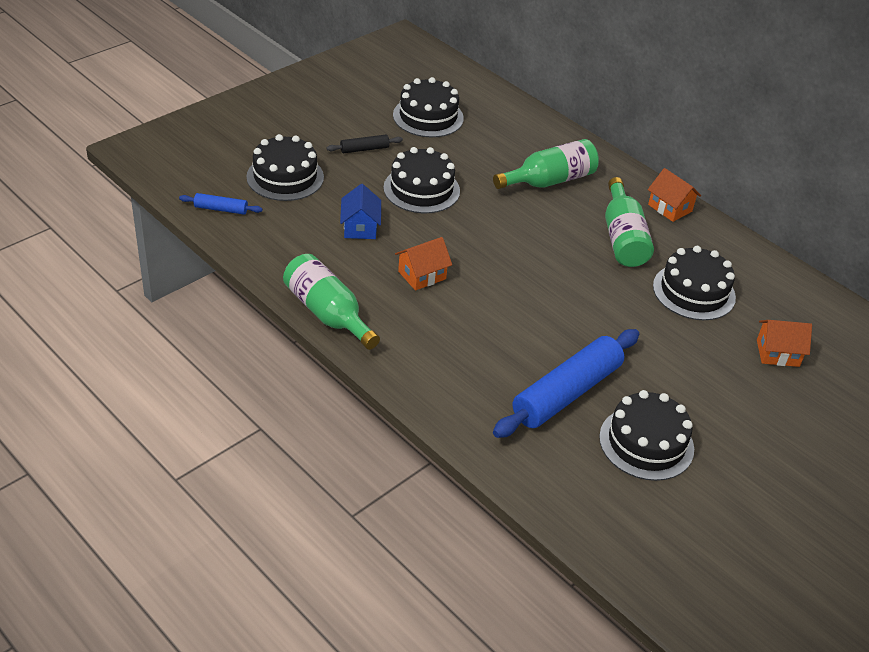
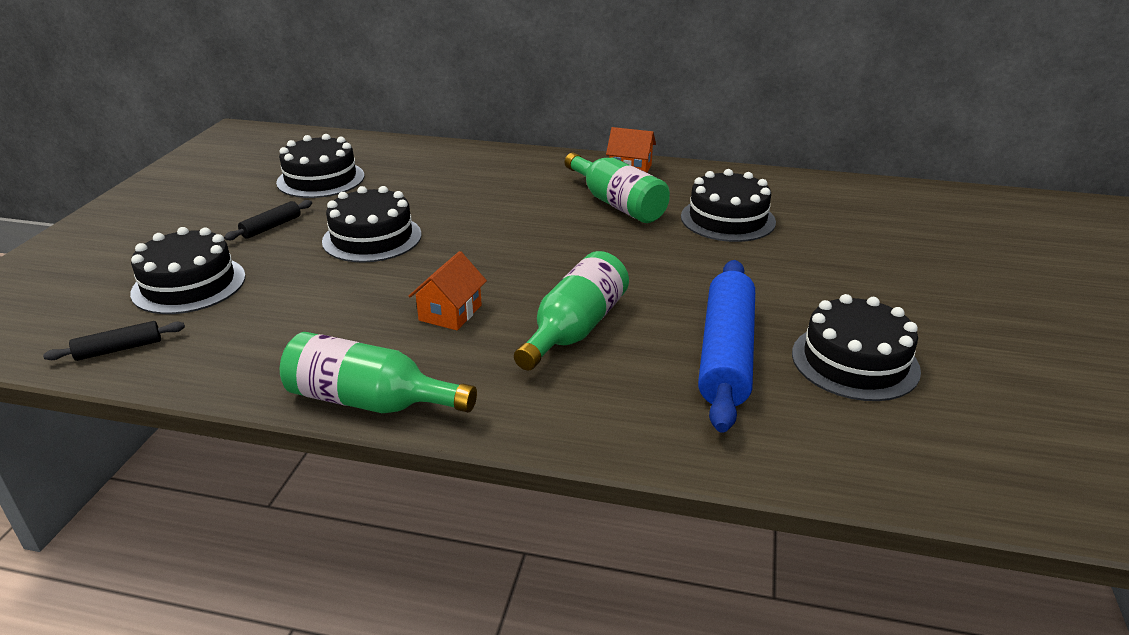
camera: 30 degrees left, 10 degrees down
(221, 209) = (119, 349): blue rolling pin -> black rolling pin
(360, 227) = (331, 297): blue house -> none
(549, 180) = (499, 186): green bottle -> green bottle (574, 329)
(777, 353) = (853, 235): orange house -> none

